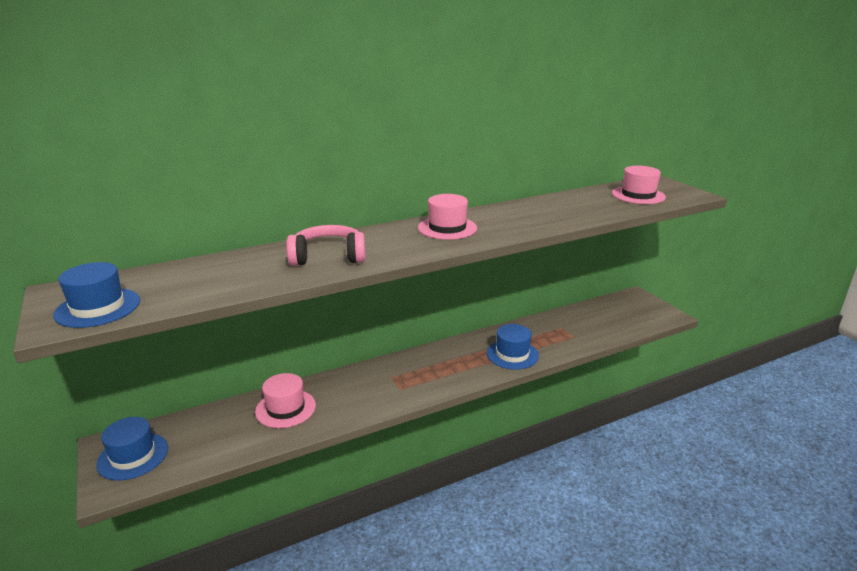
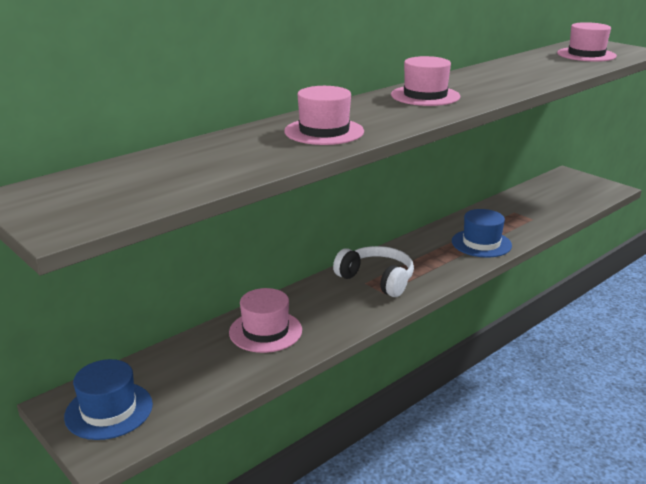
camera: 15 degrees left, 0 degrees up
(98, 308) = (98, 204): blue hat -> none
(328, 257) = (324, 131): pink headphones -> pink hat
(402, 376) = (377, 279): none -> white headphones

